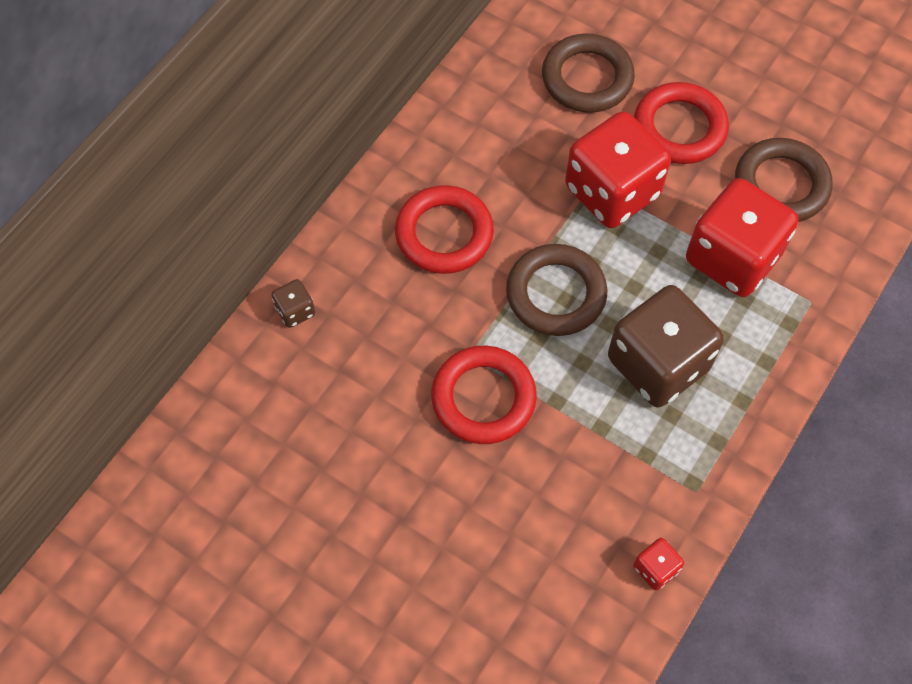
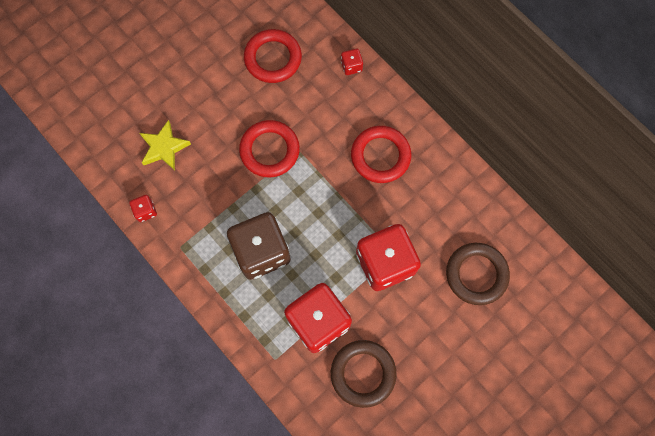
camera: 105 degrees right, 10 degrees up
(295, 311) = (351, 66): brown dice -> red dice
(531, 575) = (164, 147): none -> yellow star
(556, 294) = (323, 208): brown ring -> none
(679, 128) = (423, 322): red ring -> red ring (273, 58)

